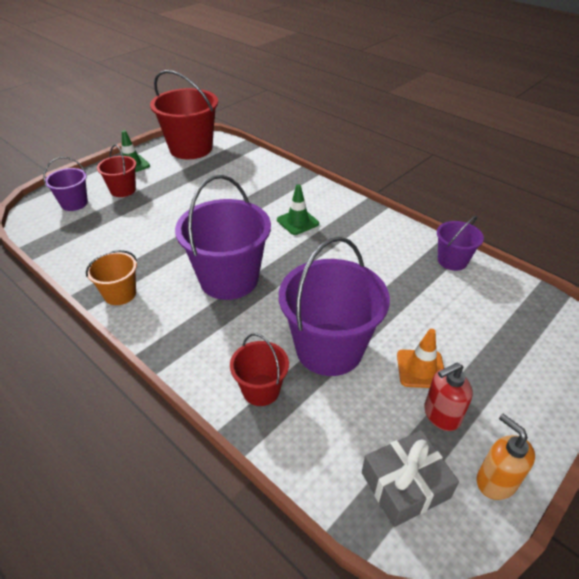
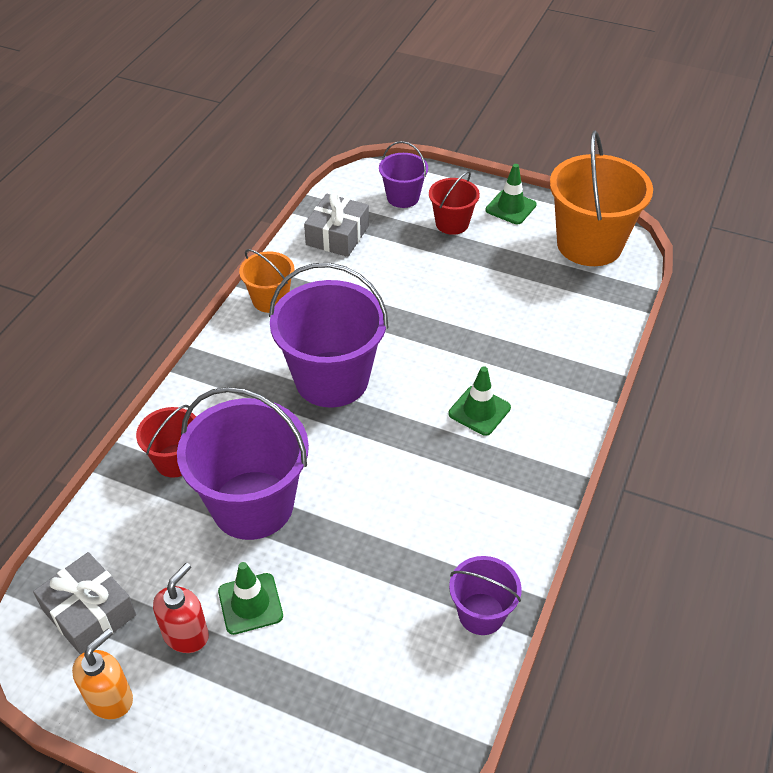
camera: 70 degrees right, 5 degrees up
(82, 242) = (337, 235): none -> grey gift
(191, 148) = (589, 244): red bucket -> orange bucket
(421, 369) = (250, 604): orange traffic cone -> green traffic cone
(441, 415) = (186, 634): red soap dispenser -> red soap dispenser turned 75 degrees clockwise

